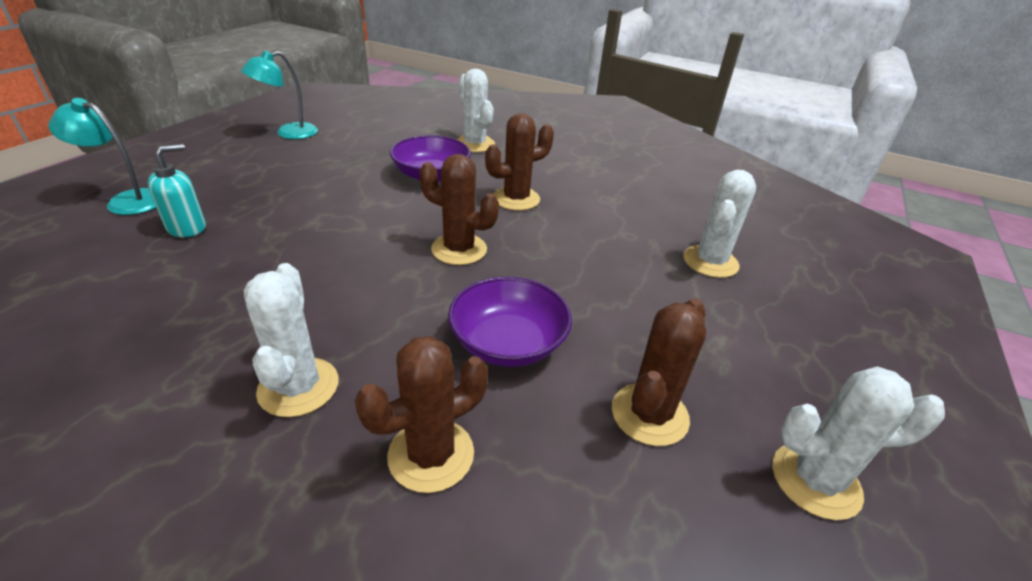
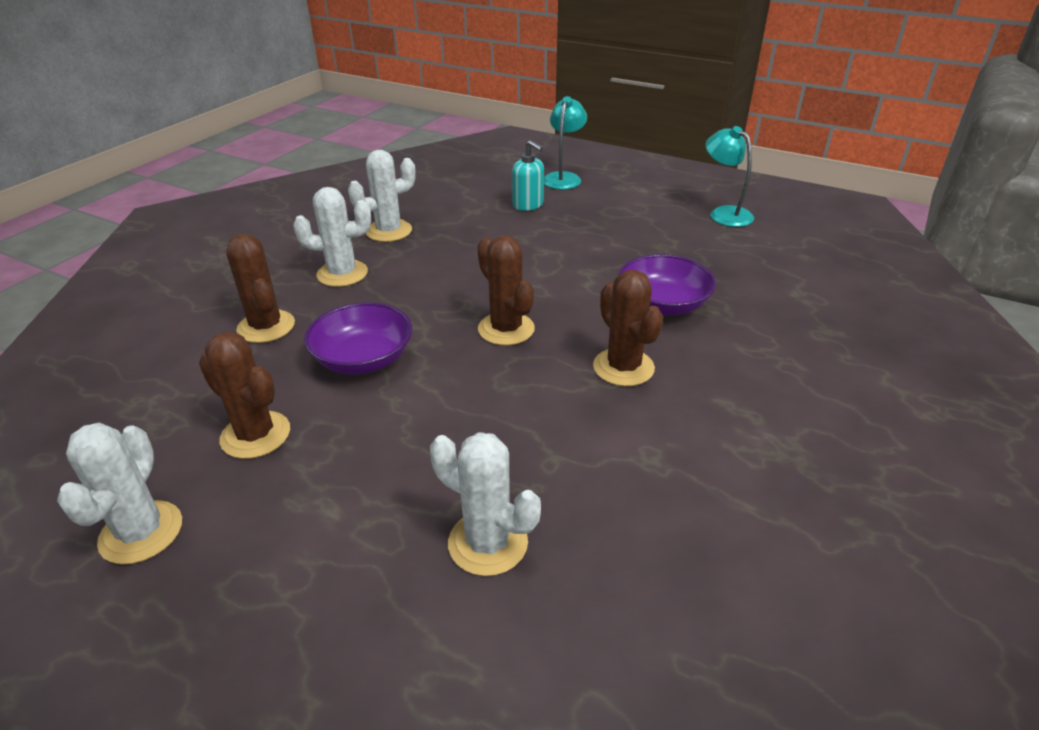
camera: 95 degrees right, 0 degrees up
(459, 249) = (506, 329): brown cactus -> brown cactus turned 60 degrees counterclockwise
(475, 144) = (773, 333): white cactus -> white cactus (389, 231)

